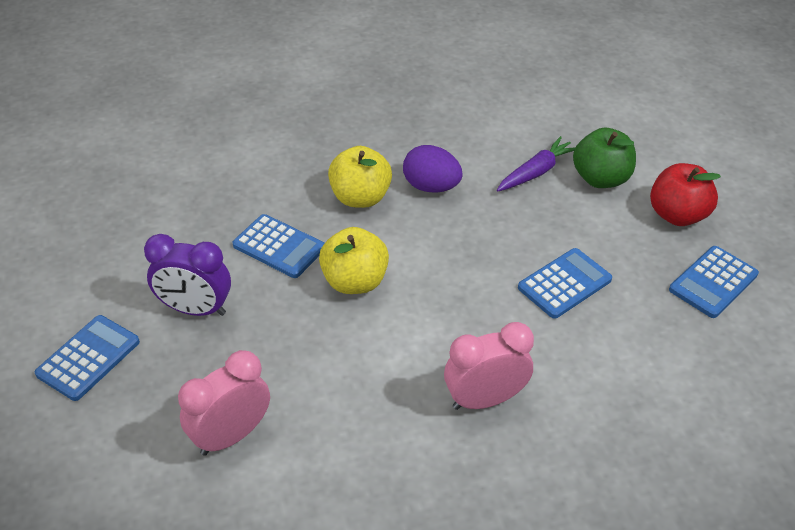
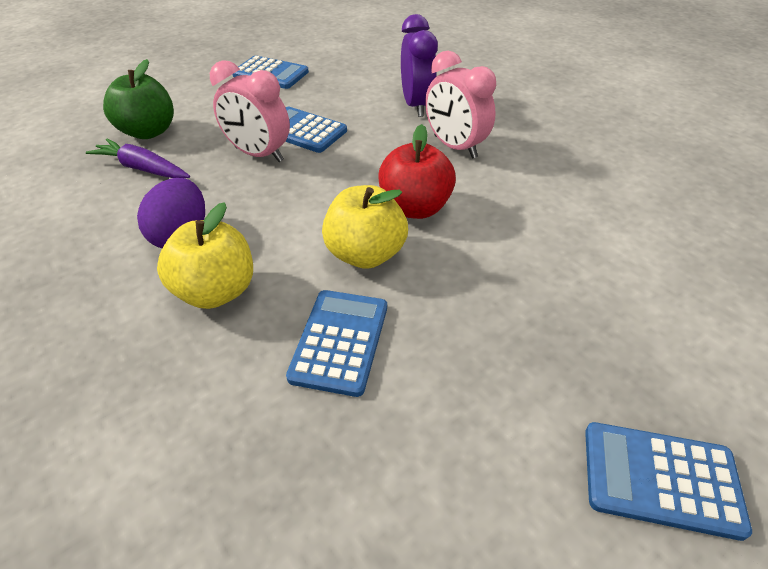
camera: 110 degrees left, 0 degrees up
(195, 309) = (494, 387): purple clock -> purple clock (416, 105)
(231, 435) = (622, 279): pink clock -> pink clock (259, 154)
(677, 215) = (194, 92): red apple -> red apple (415, 208)

